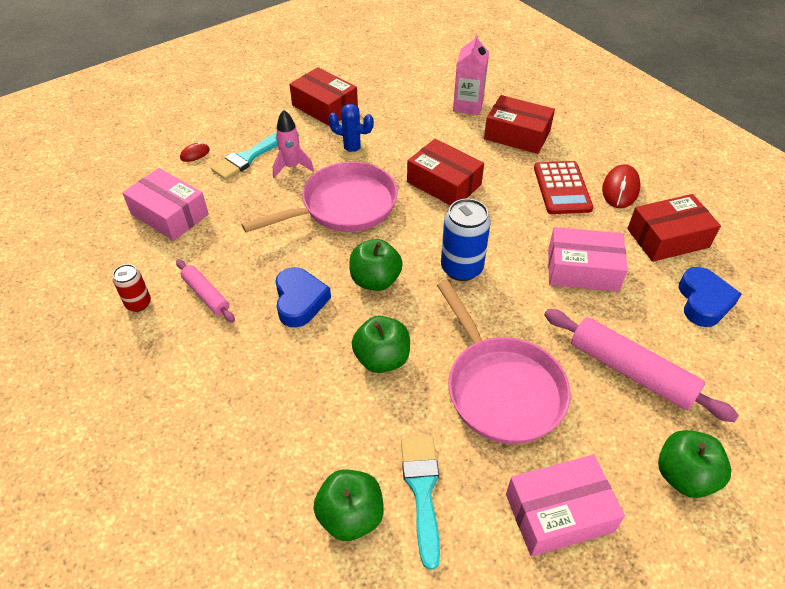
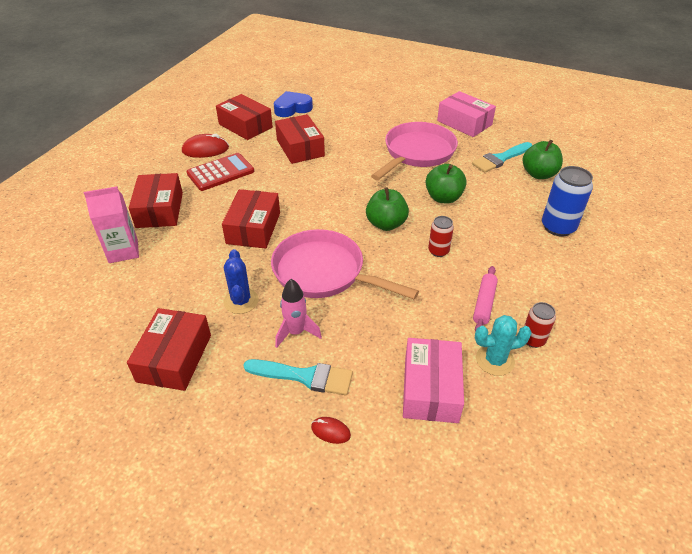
camera: 120 degrees left, 5 degrees down
(150, 265) = (495, 360): none -> turquoise cactus
(300, 301) = (438, 251): blue heart -> red can
(461, 268) = (340, 192): blue can -> blue can (558, 227)
(582, 270) = (300, 148): pink box -> red box
(631, 371) = (364, 120): pink rolling pin -> none
(684, 476) = (409, 99): green apple -> none

